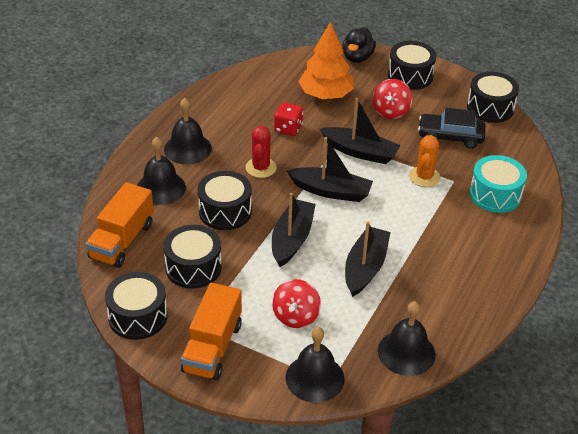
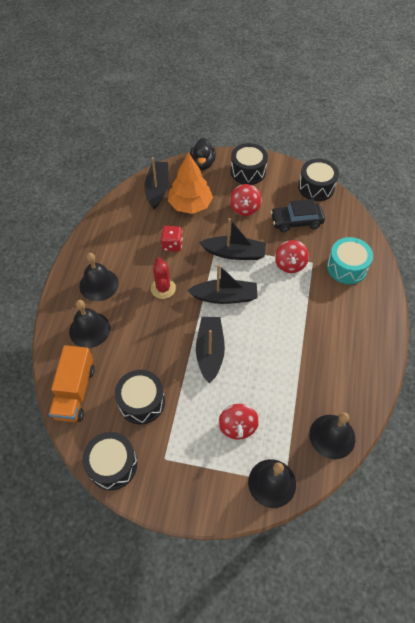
camera: 15 degrees left, 15 degrees up
(212, 347) = (182, 478): orange truck -> none
(225, 211) = (149, 339): black drum -> none
(365, 268) = (275, 363): black boat -> black boat (157, 189)
(424, 177) = (290, 264): orange cactus -> red spinning top

